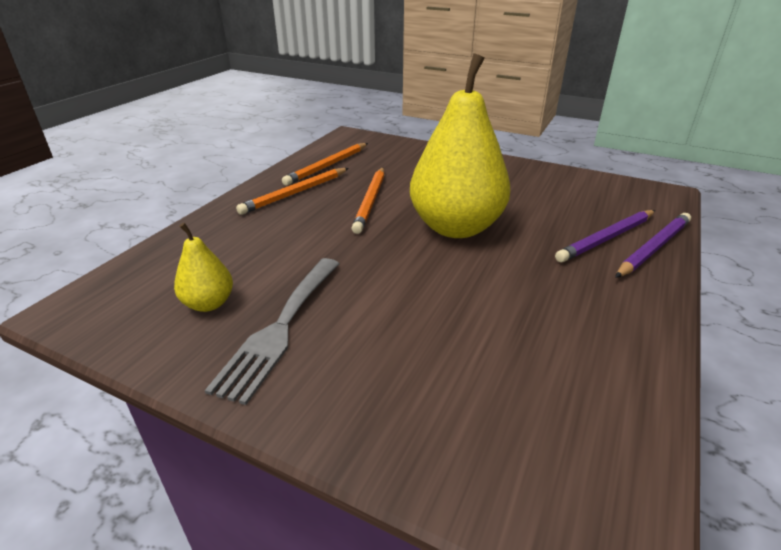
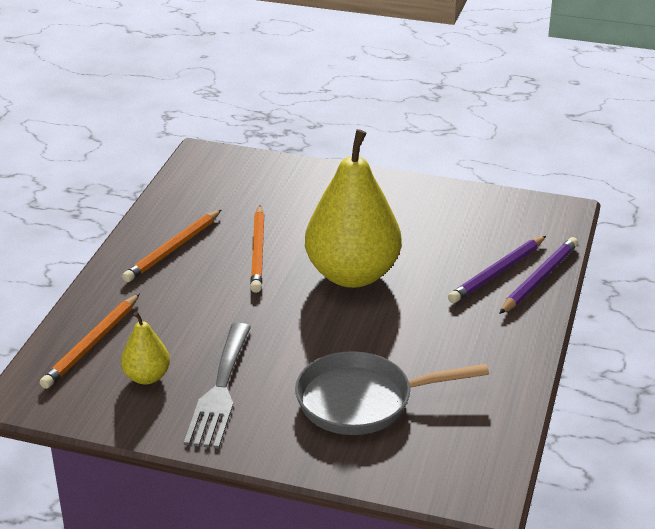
camera: 10 degrees left, 0 degrees up
(327, 166) = (194, 207): orange pencil -> orange pencil (92, 344)
(446, 362) = (362, 401): none -> grey pan

